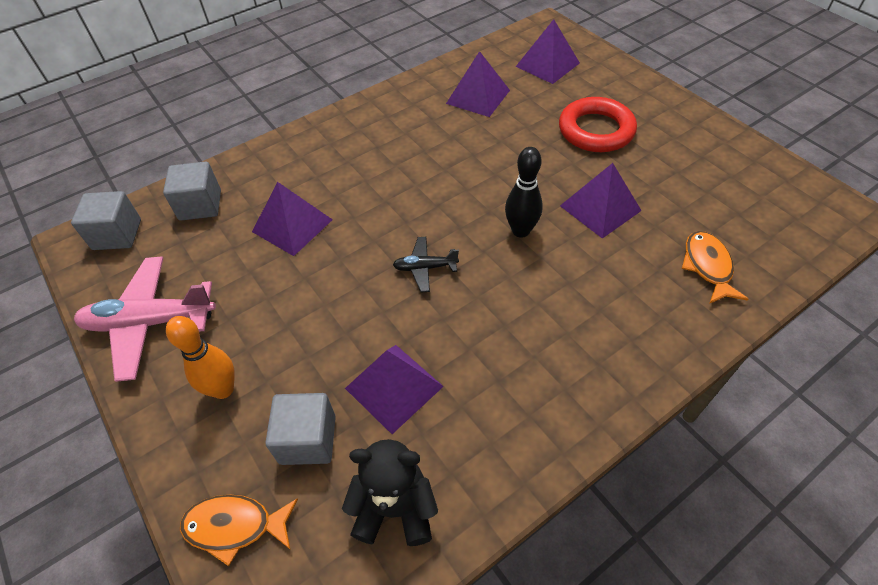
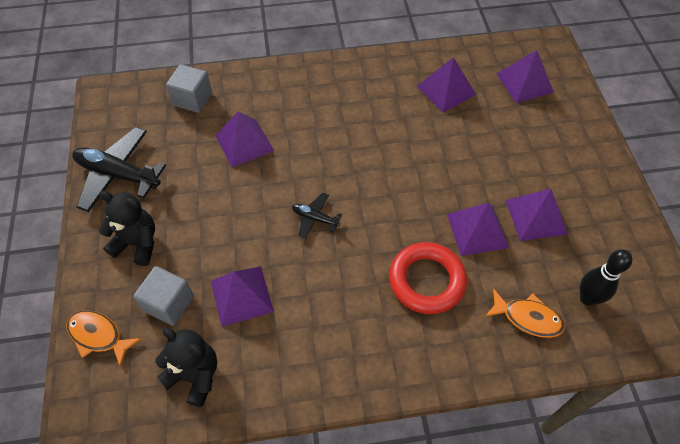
camera: 25 degrees right, 5 degrees up
(117, 234) = (129, 99): grey cube -> none
(150, 322) = (118, 175): pink plane -> black plane
(223, 389) = (137, 243): orange bowling pin -> black teddy bear
(521, 231) = (403, 221): black bowling pin -> black bowling pin (587, 298)
(596, 130) = (522, 161): red ring -> red ring (426, 280)
(645, 173) = (536, 216): none -> purple pyramid
(707, 266) = (527, 318): orange fish -> orange fish turned 90 degrees clockwise

